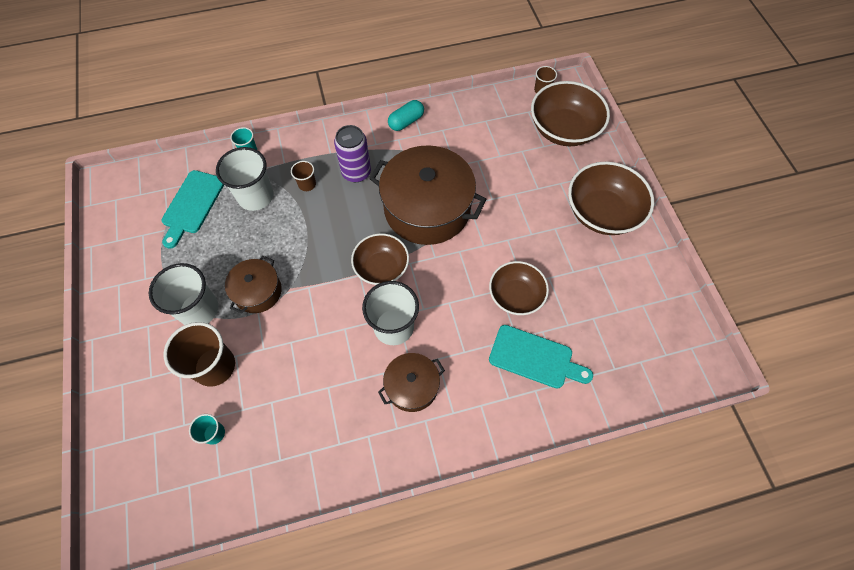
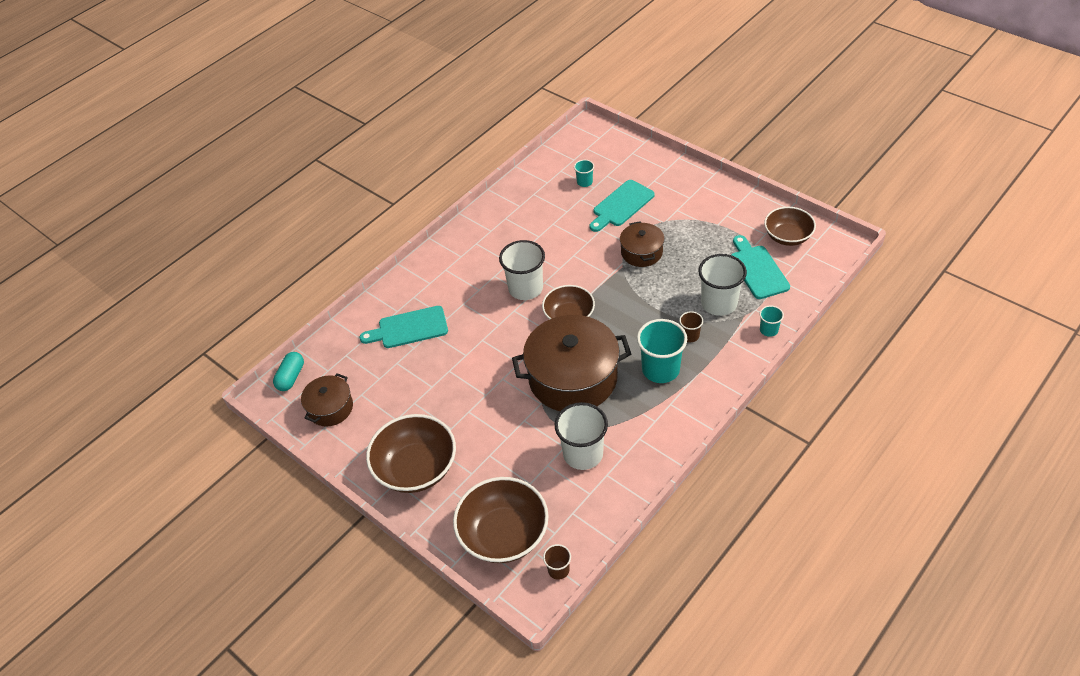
camera: 150 degrees right, 15 degrees down
(199, 309) = (668, 222): white cup -> white cup (583, 454)
(214, 366) = (621, 205): brown cup -> turquoise cutting board
(356, 172) = (660, 369): purple can -> turquoise cup
(406, 121) = (664, 442): turquoise capsule -> turquoise capsule (291, 377)
(412, 386) = (484, 266): brown pot -> brown pot (330, 408)
(515, 296) = (450, 358): brown bowl -> brown bowl (787, 236)

